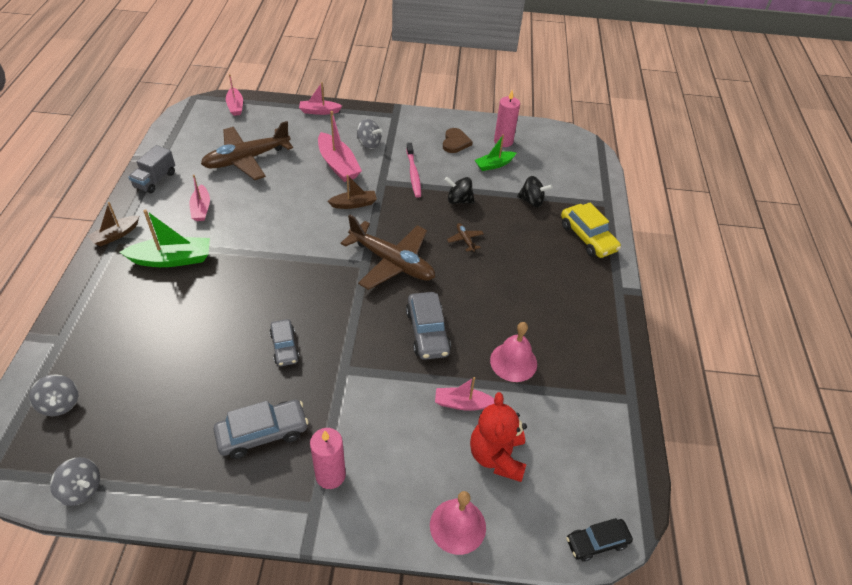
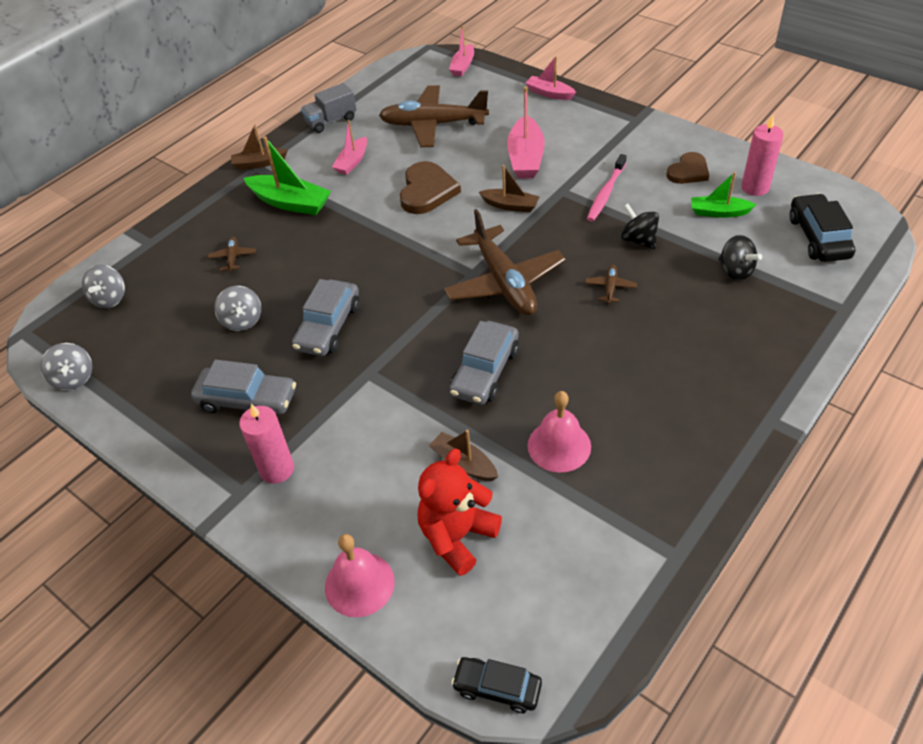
camera: 40 degrees right, 0 degrees up
(155, 323) = (233, 257): none -> brown plane
(282, 213) = (427, 191): none -> brown heart
(284, 347) = (328, 327): grey car -> grey car, size x1.51
(369, 144) = (579, 144): grey spinning top -> grey spinning top (242, 321)
(462, 403) = (464, 463): pink boat -> brown boat
(562, 163) = (818, 237): none -> black car
(587, 237) = (778, 341): yellow car -> none

